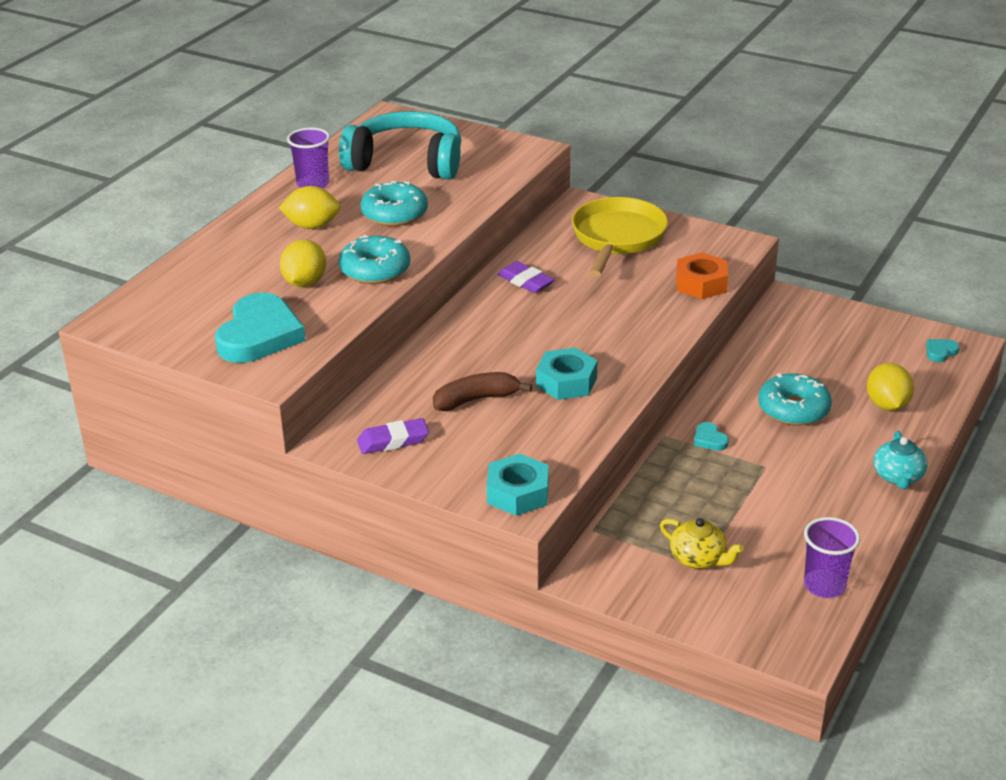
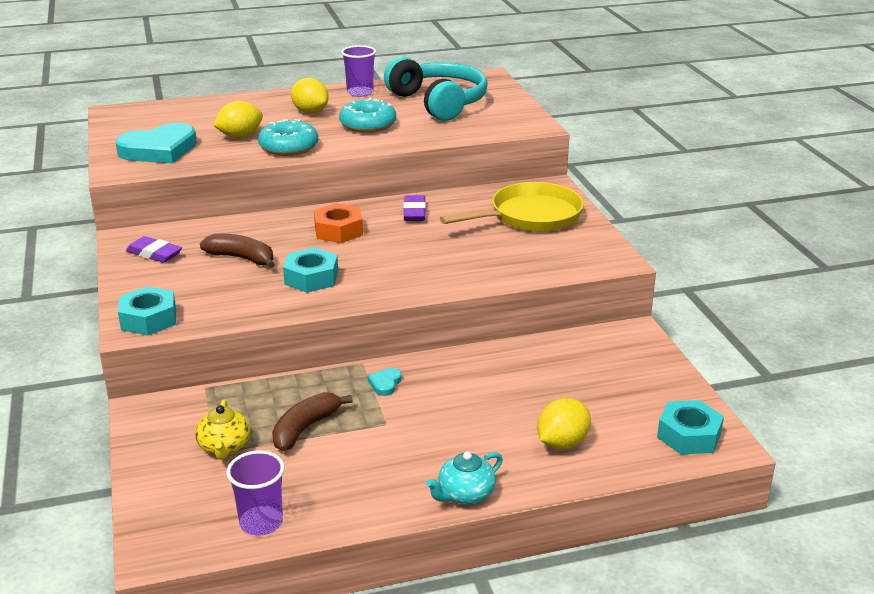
camera: 45 degrees right, 5 degrees down
(701, 284) = (527, 270): orange nut -> orange nut (338, 231)
(723, 507) = (305, 428): none -> brown banana
(793, 409) = (484, 402): turquoise donut -> none
(940, 352) = (688, 435): turquoise heart -> turquoise nut

